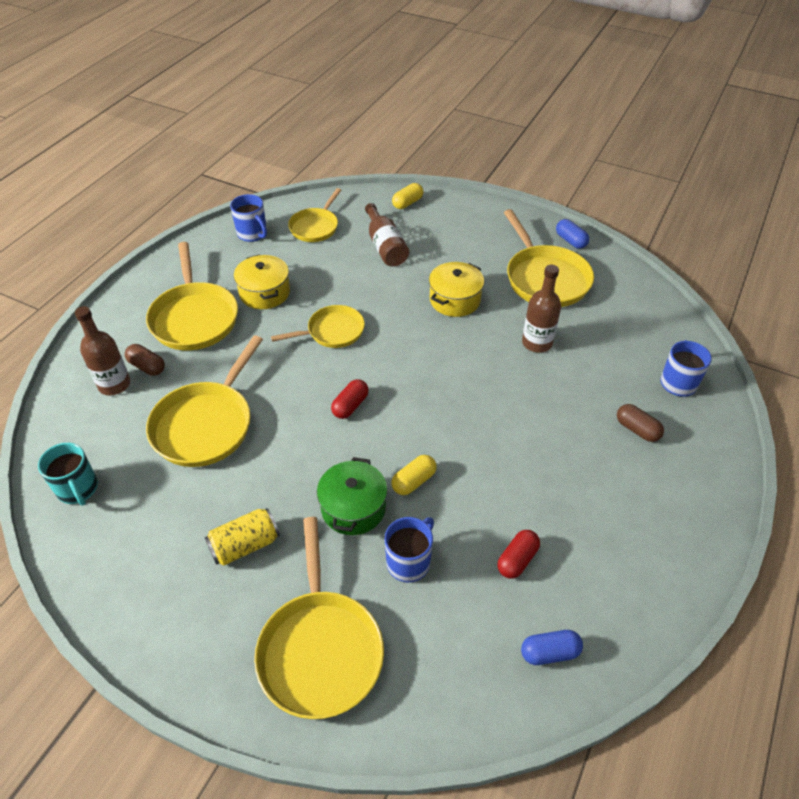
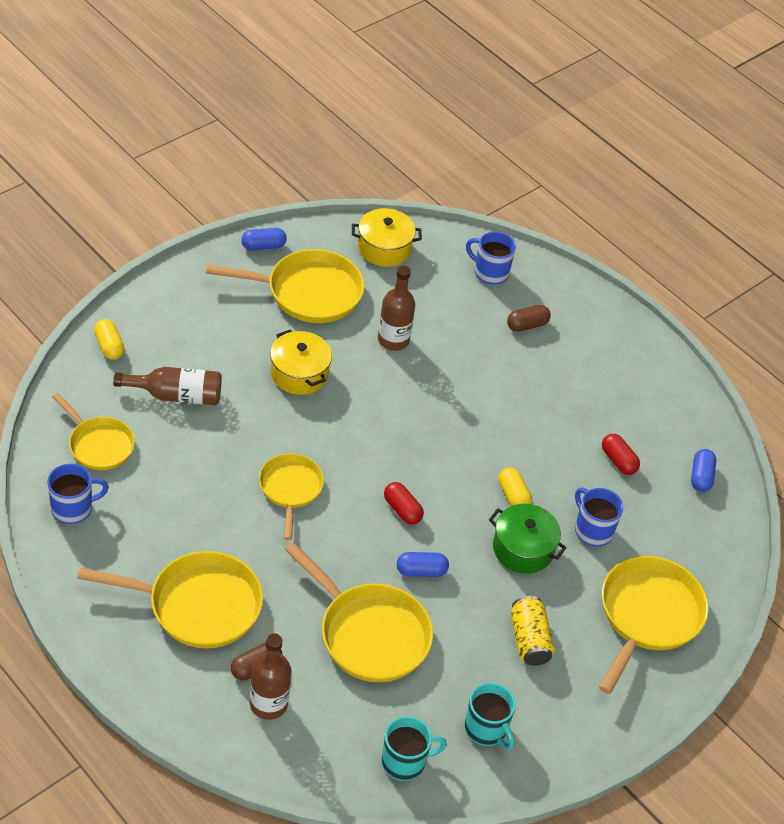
camera: 75 degrees left, 0 degrees up
(128, 540) = (486, 729): none -> turquoise mug
(264, 293) = (192, 528): yellow pot -> yellow pot (384, 248)
(289, 439) = (421, 571): none -> blue capsule
(320, 649) = (647, 616): yellow pan -> yellow pan turned 75 degrees counterclockwise

